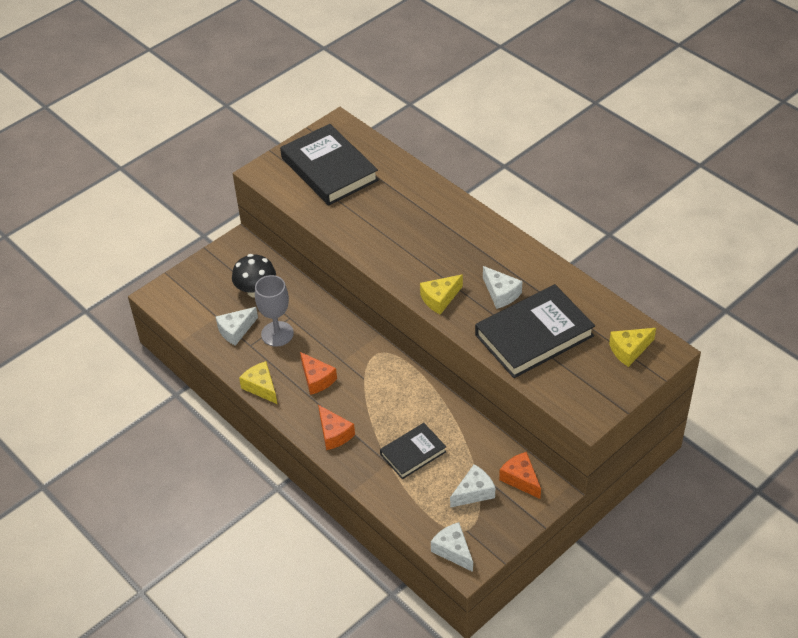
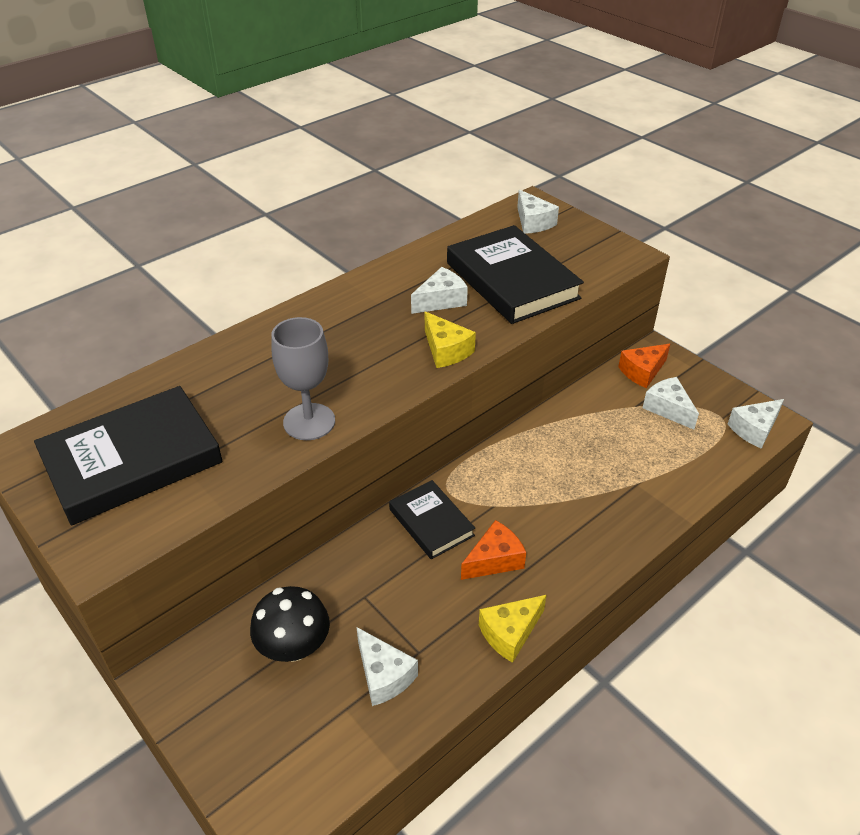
camera: 90 degrees left, 5 degrees down
(277, 334) = (398, 613): grey goblet -> grey goblet (309, 422)
(334, 434) = (595, 540): orange cheese -> none
(413, 453) = (618, 459): black book -> black book (431, 522)
(629, 350) = (533, 222): yellow cheese -> white cheese

